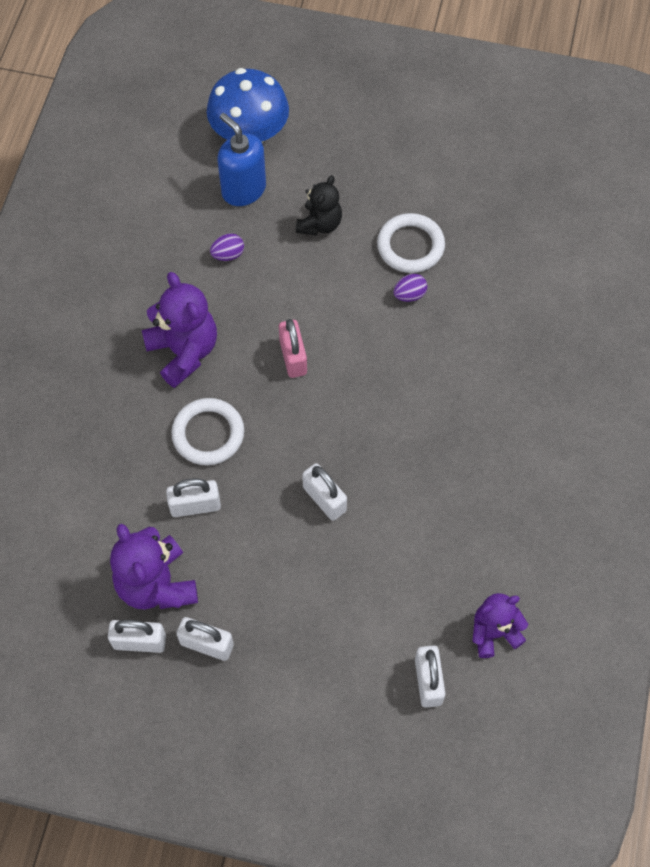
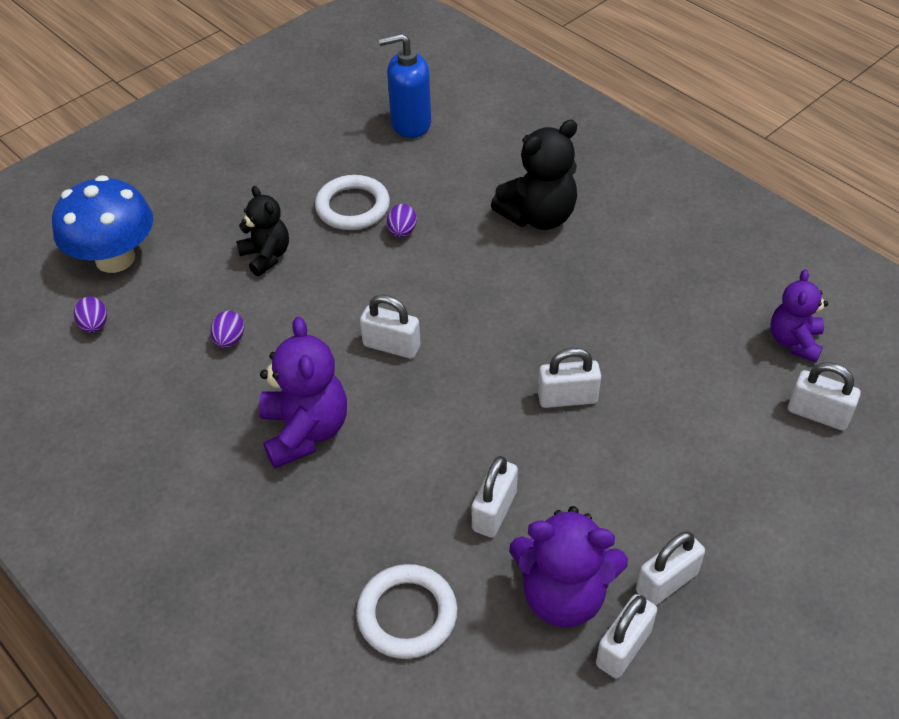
camera: 55 degrees left, 15 degrees down
(184, 167) = (94, 325): none -> purple egg
(184, 351) = (305, 431): purple teddy bear -> purple teddy bear turned 75 degrees clockwise
(208, 434) = (419, 457): white ring -> white ring (407, 614)
(243, 189) = (170, 292): blue soap dispenser -> blue soap dispenser (410, 123)
(293, 357) = (391, 346): pink padlock -> white padlock
(497, 378) = (538, 216): none -> black teddy bear

